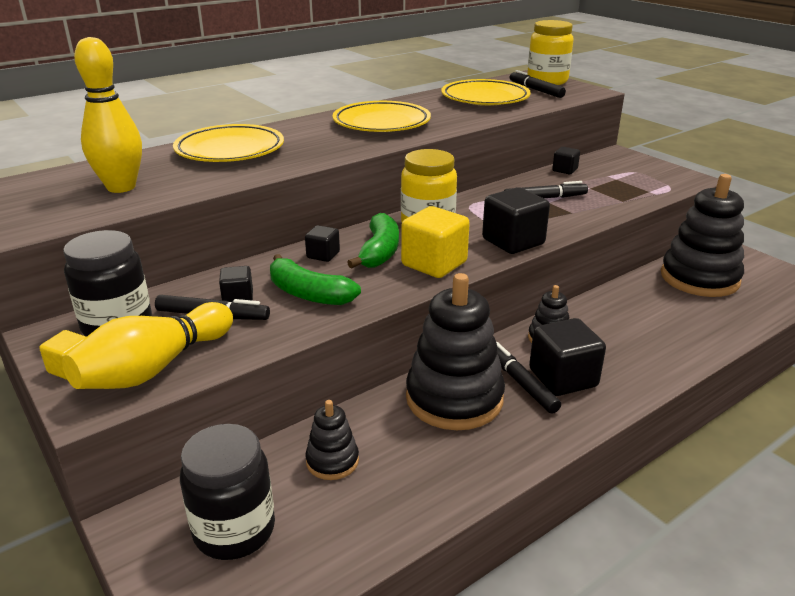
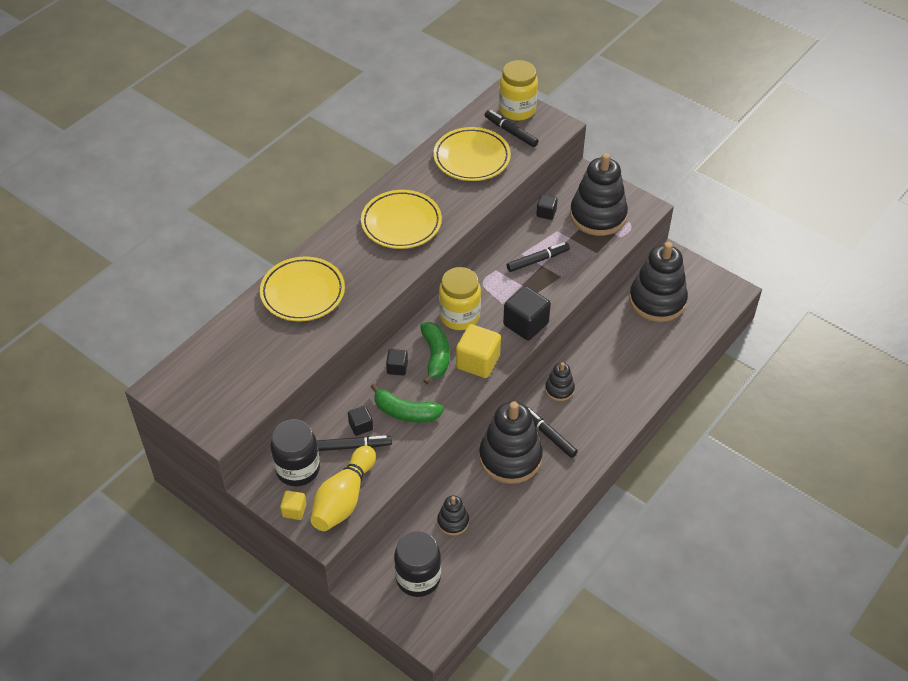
camera: 15 degrees left, 20 degrees up
(121, 187) = (255, 362): yellow bowling pin -> none
(563, 378) = (574, 425): black cube -> none
(628, 177) = (598, 216): none -> black stacking toy

